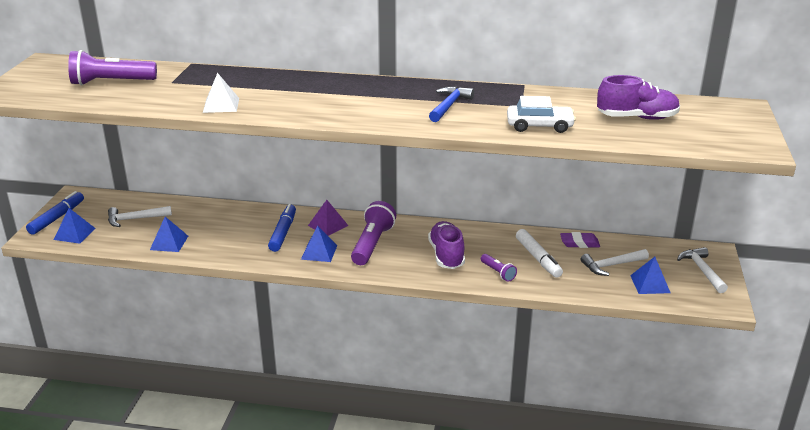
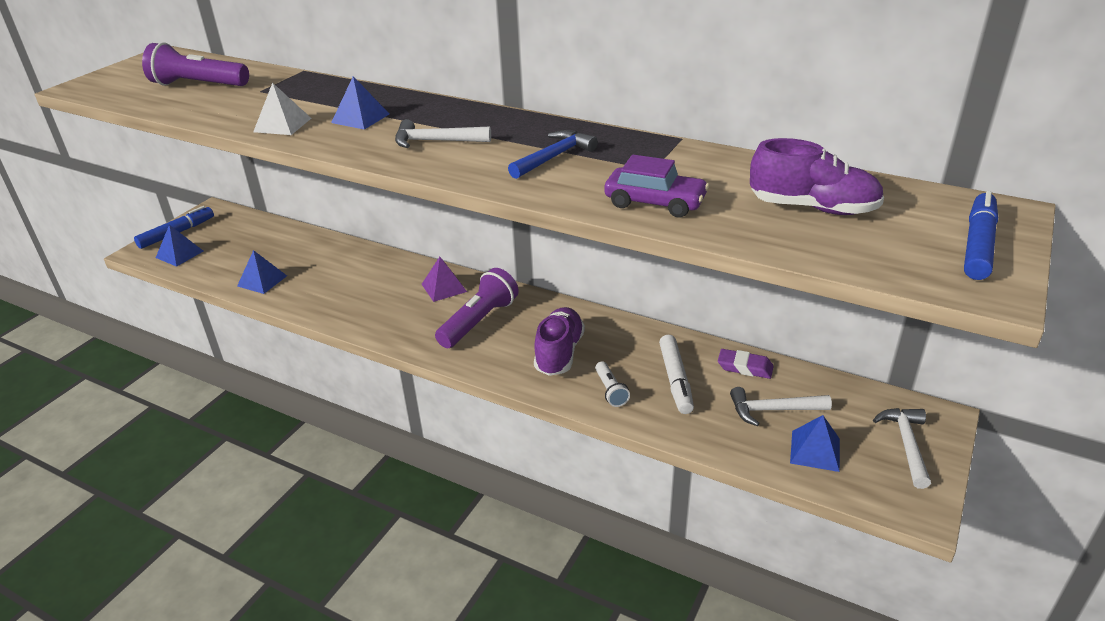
camera: 20 degrees right, 5 degrees up
(135, 219) = (248, 246): white hammer -> white hammer (435, 141)
(283, 232) = (388, 289): blue marker -> blue marker (978, 245)
(319, 252) = (411, 321): blue pyramid -> blue pyramid (360, 118)
(498, 272) = (610, 391): purple flashlight -> white flashlight
(539, 126) = (655, 202): white car -> purple car

